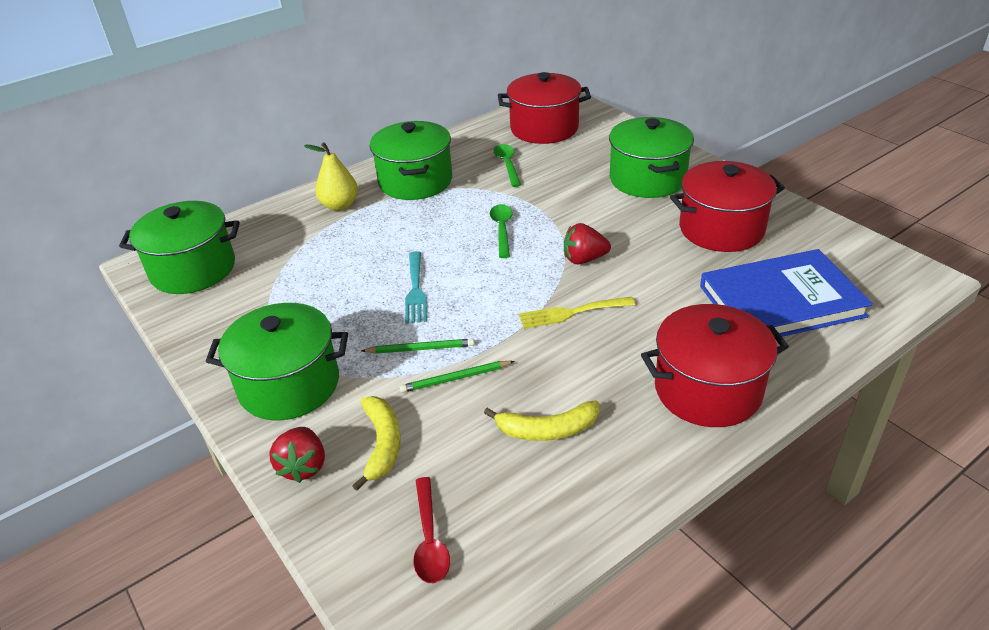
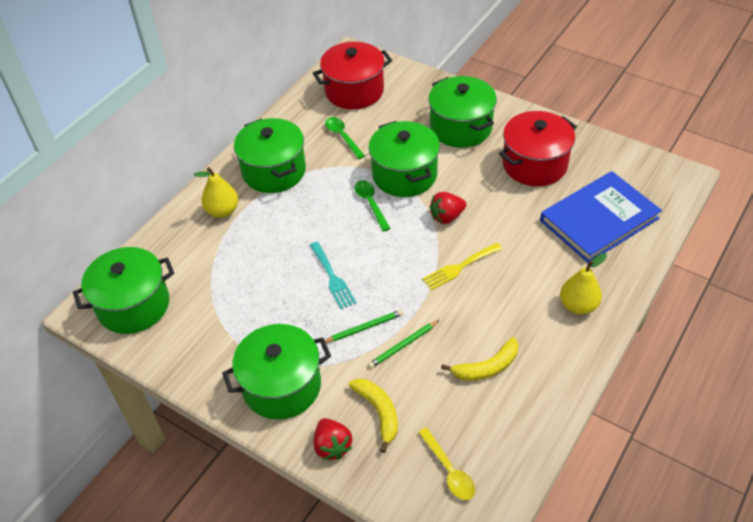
camera: 20 degrees left, 10 degrees up
(429, 540) = (449, 471): red spoon -> yellow spoon
(556, 210) = (404, 175): none -> green pot
(707, 390) = (578, 305): red pot -> yellow pear

